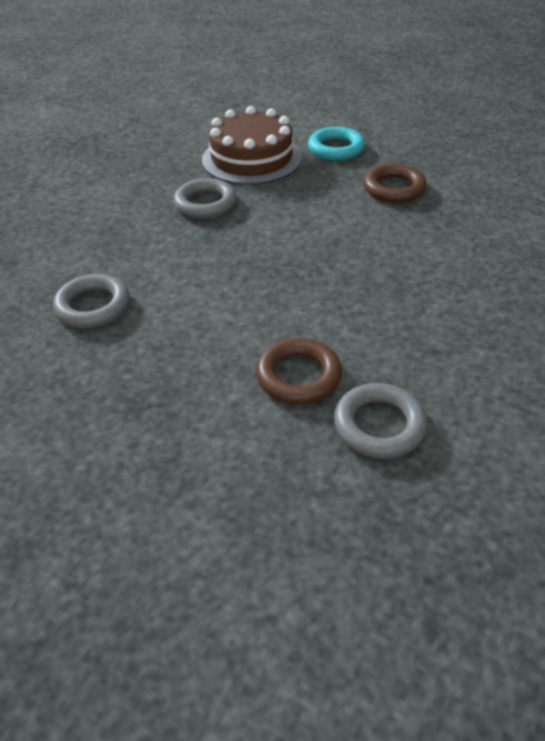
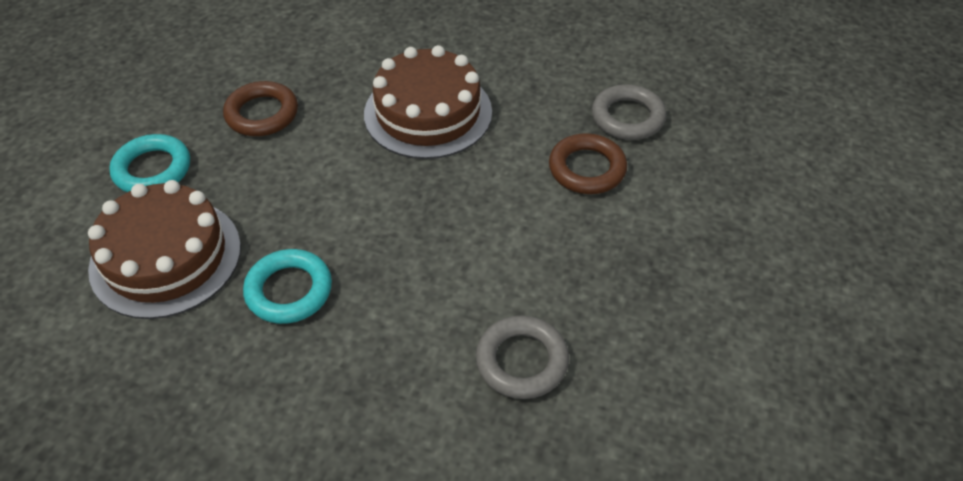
camera: 100 degrees left, 5 degrees up
(205, 204) = (289, 290): grey ring -> turquoise ring
(392, 274) = (428, 113): none -> brown cake

